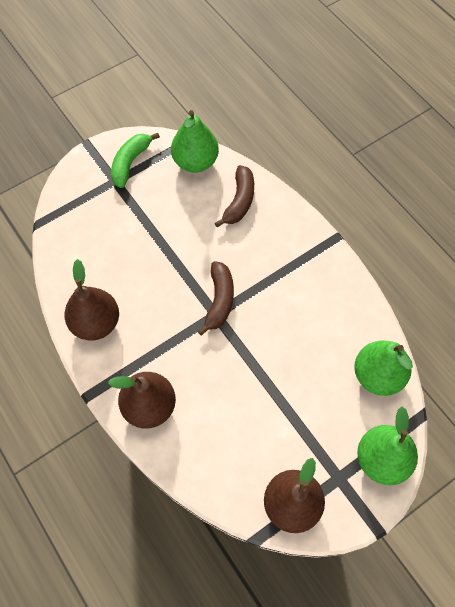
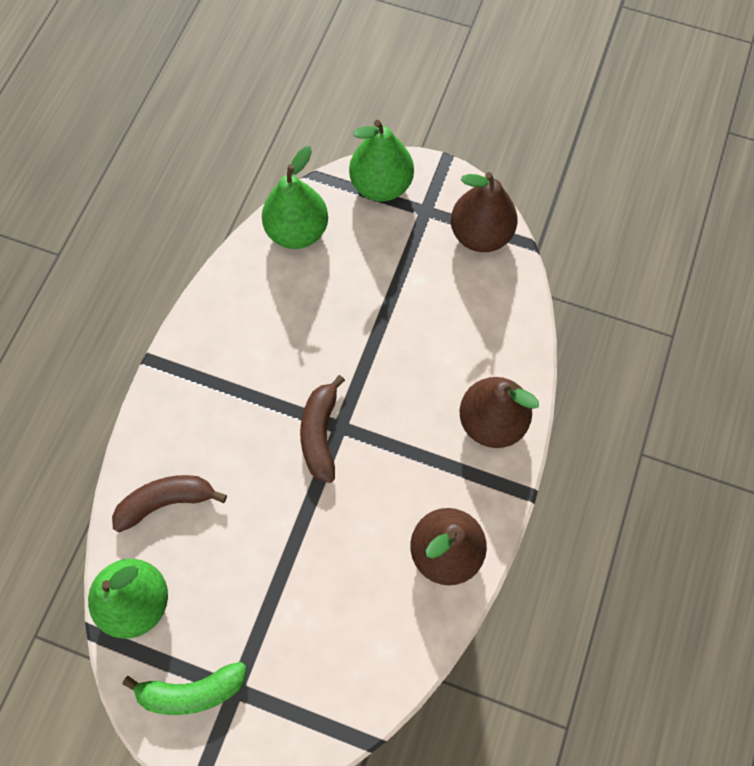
camera: 125 degrees left, 5 degrees up
(219, 301) = (320, 433): brown banana -> brown banana turned 60 degrees counterclockwise

